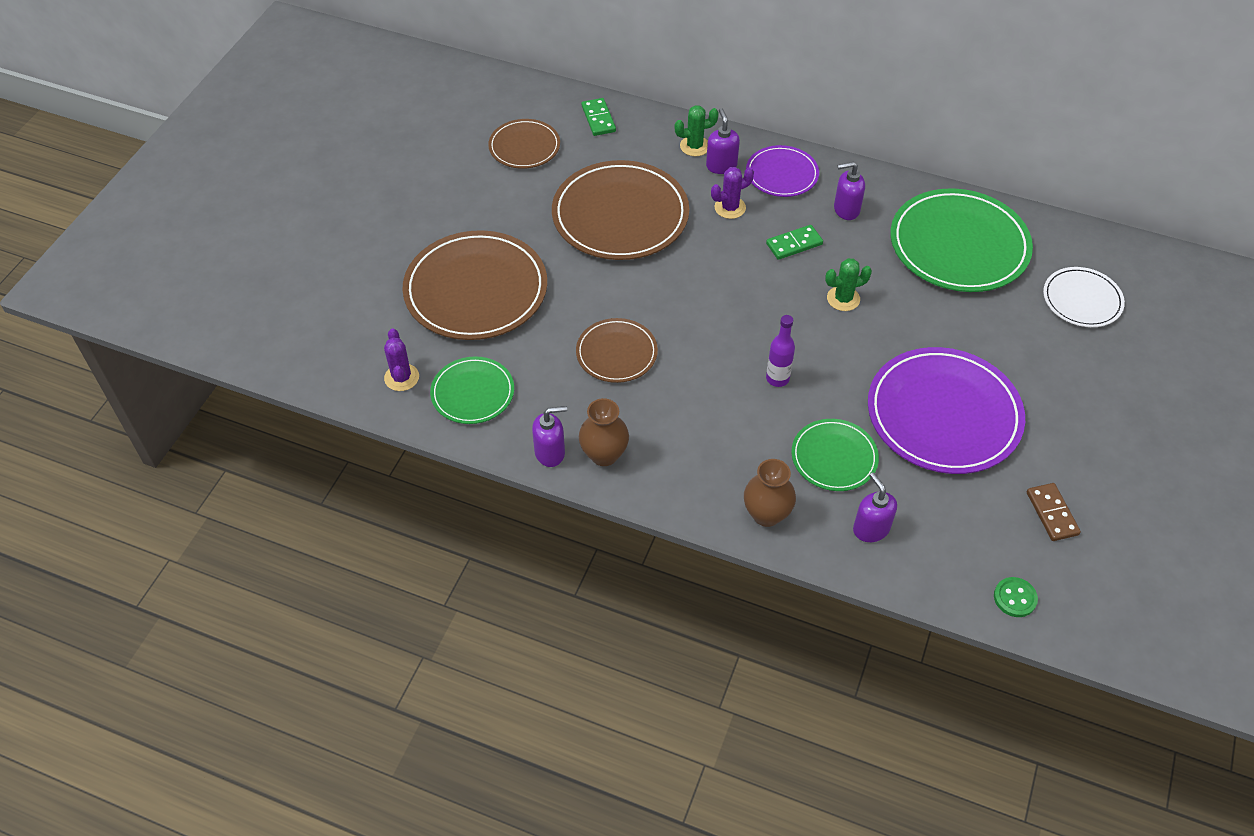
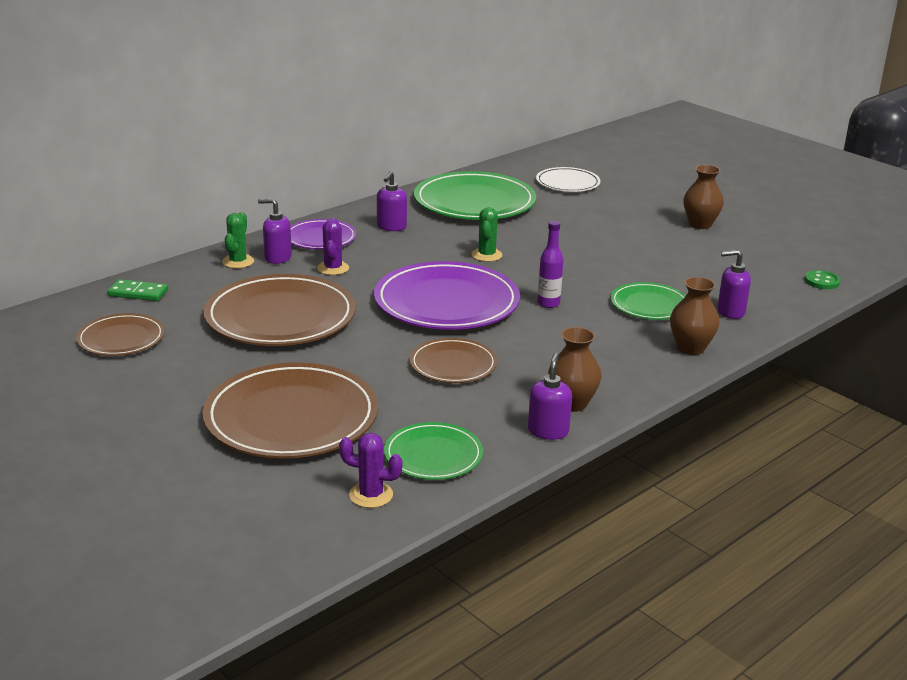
camera: 65 degrees left, 25 degrees down
(794, 244) = (406, 256): green domino -> none
(943, 414) = (637, 255): purple plate -> purple plate (446, 302)
(1052, 513) = (753, 248): brown domino -> none
(1075, 448) = (700, 224): none -> brown vase

